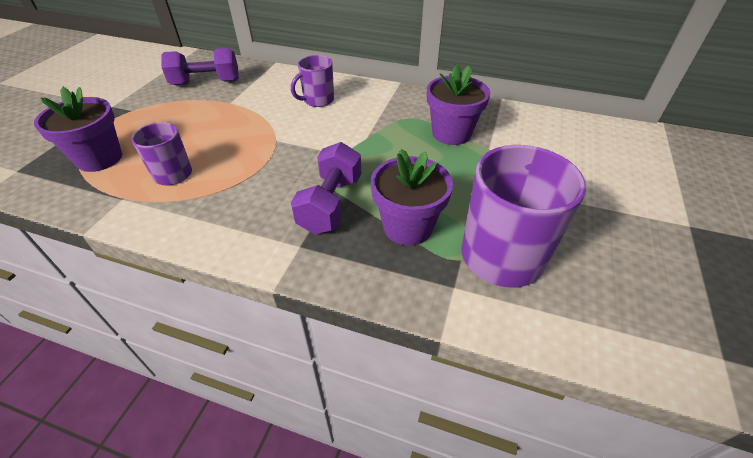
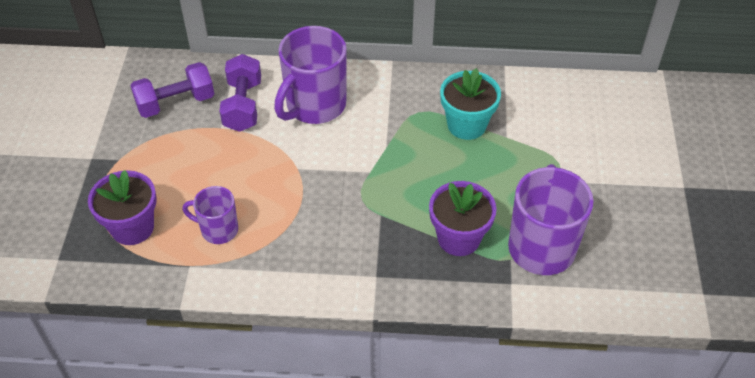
camera: 15 degrees left, 5 degrees up
(318, 100) = (314, 105): purple mug -> purple mug, size x1.80
(330, 204) = (384, 230): purple dumbbell -> purple dumbbell (243, 105)
(451, 133) = (466, 125): purple flower pot -> turquoise flower pot

